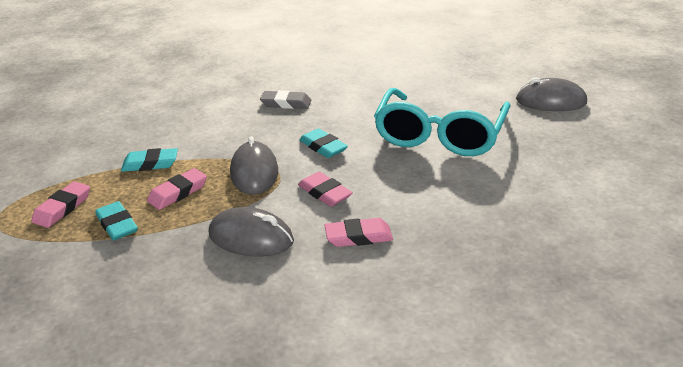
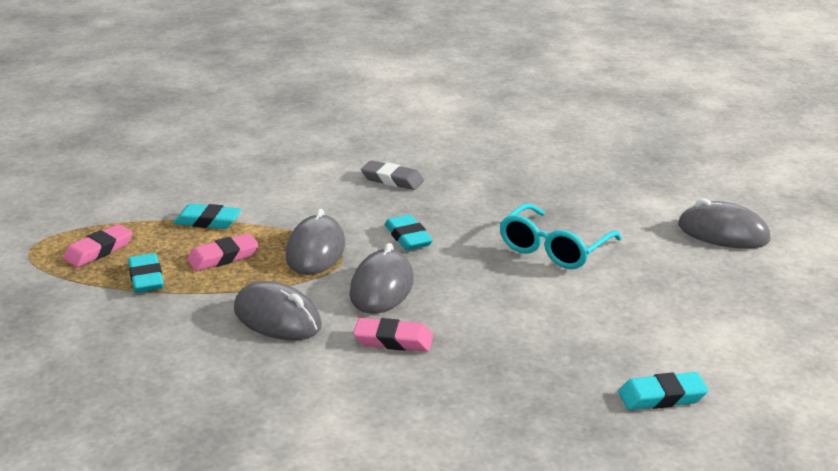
camera: 15 degrees right, 5 degrees down
(325, 193) = (382, 288): pink eraser -> grey mouse
(439, 136) = (554, 249): turquoise glasses -> turquoise glasses, size x0.66
(593, 239) = (662, 397): none -> turquoise eraser

